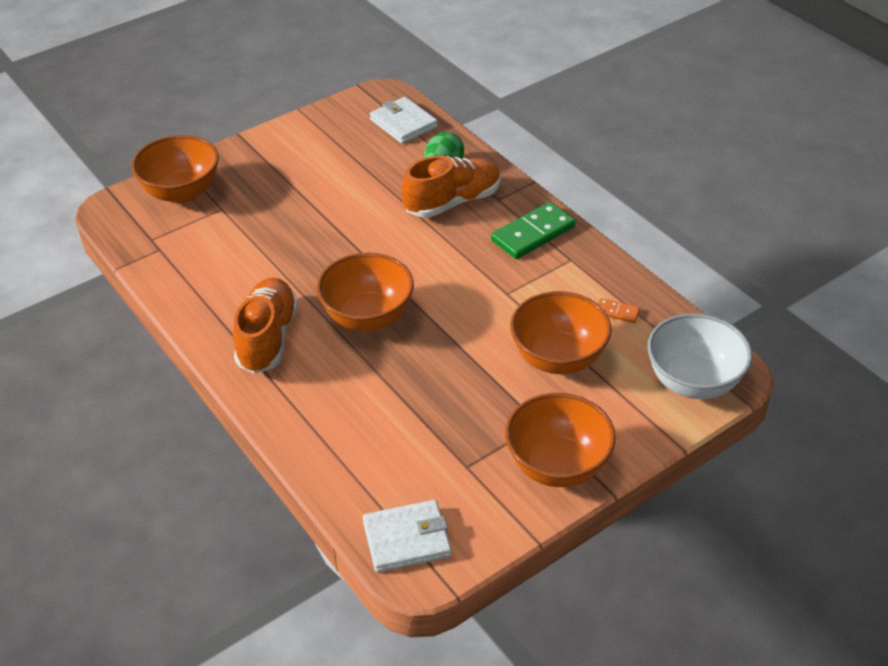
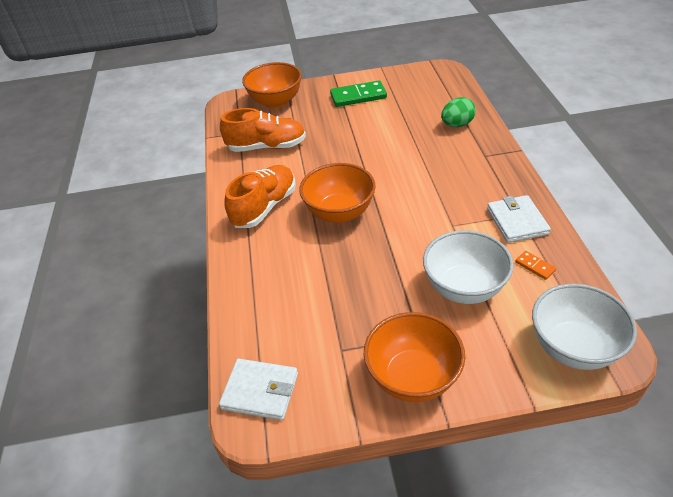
camera: 30 degrees right, 0 degrees up
(403, 123) = (446, 90): white wallet -> white wallet (517, 221)
(453, 202) = (449, 149): orange shoe -> orange shoe (266, 147)
(533, 234) = (498, 187): green domino -> green domino (358, 96)
(558, 358) = (464, 288): orange bowl -> white bowl

